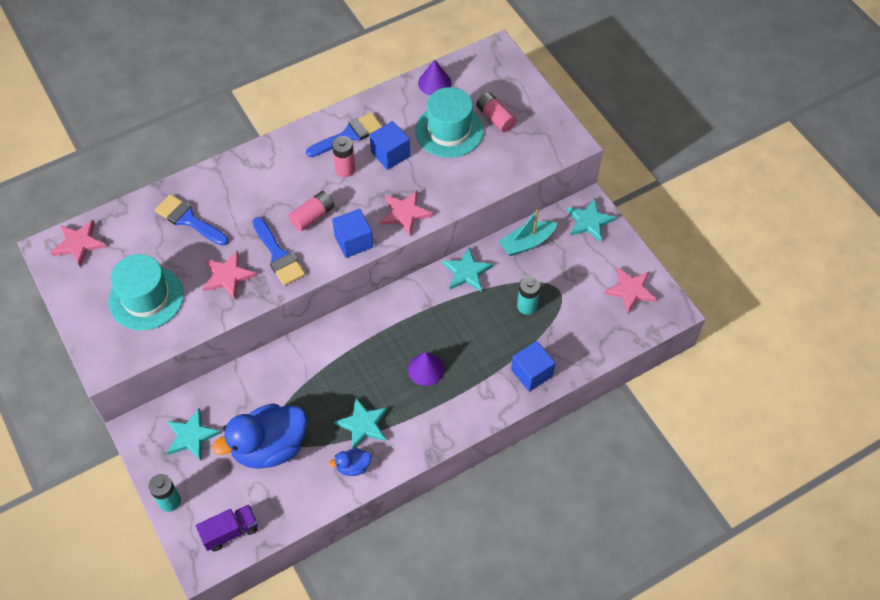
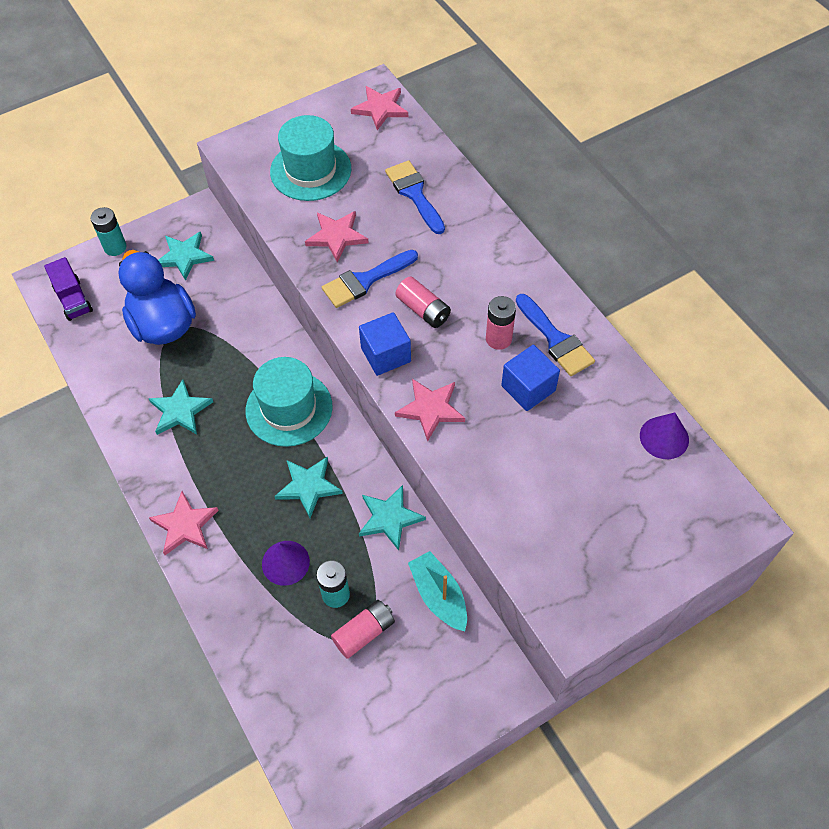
camera: 90 degrees right, 0 degrees up
(188, 220) = (414, 194): blue brush -> blue brush turned 60 degrees counterclockwise
(353, 467) = (129, 404): blue duck -> none
(426, 369) = (247, 474): purple cone -> purple cone (285, 562)
(449, 131) = (577, 458): turquoise hat -> turquoise hat (289, 408)
(495, 118) = (609, 519): pink battery -> pink battery (364, 632)
(531, 373) = (233, 599): blue cube -> none
(589, 221) = (480, 686): turquoise star -> turquoise star (308, 486)
(630, 290) = (359, 742): pink star -> pink star (185, 525)

